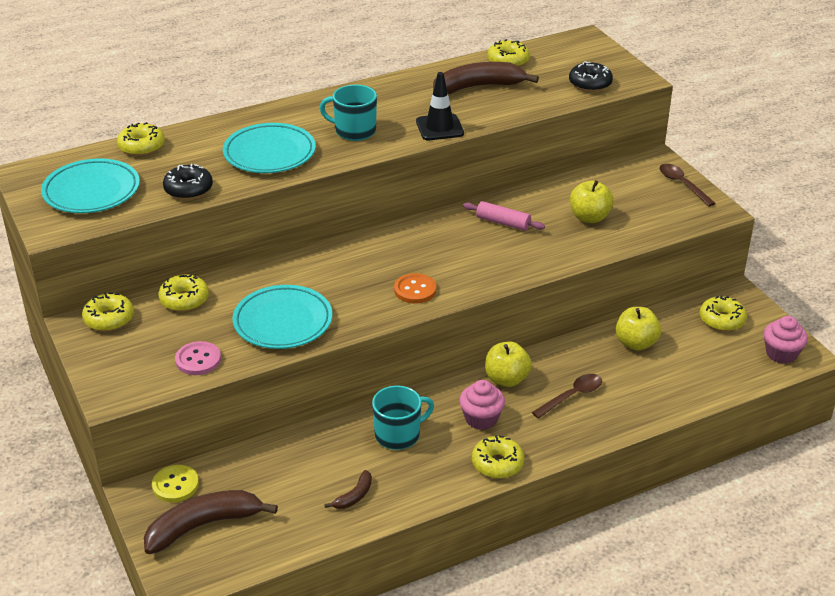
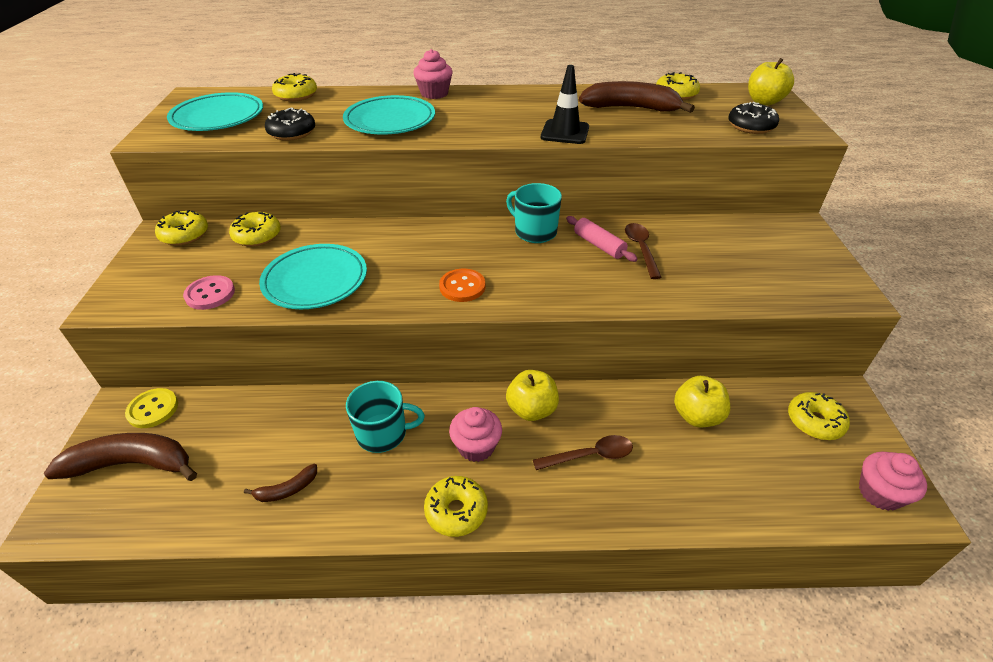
camera: 25 degrees right, 5 degrees up
(281, 112) = (434, 93): none -> pink cupcake
(354, 131) = (482, 119): turquoise mug -> turquoise mug (534, 232)
(589, 217) = (695, 263): yellow apple -> yellow apple (764, 101)
(682, 184) = (821, 256): brown spoon -> brown spoon (641, 249)

